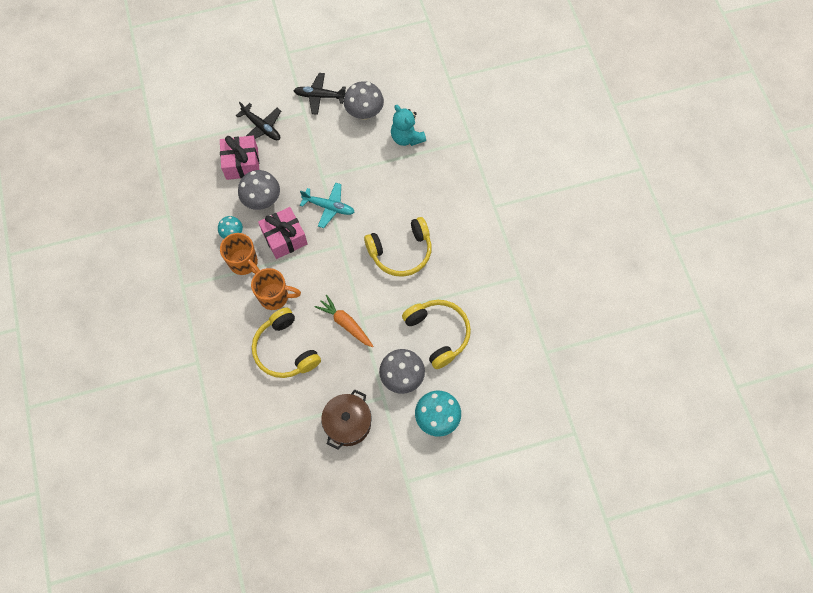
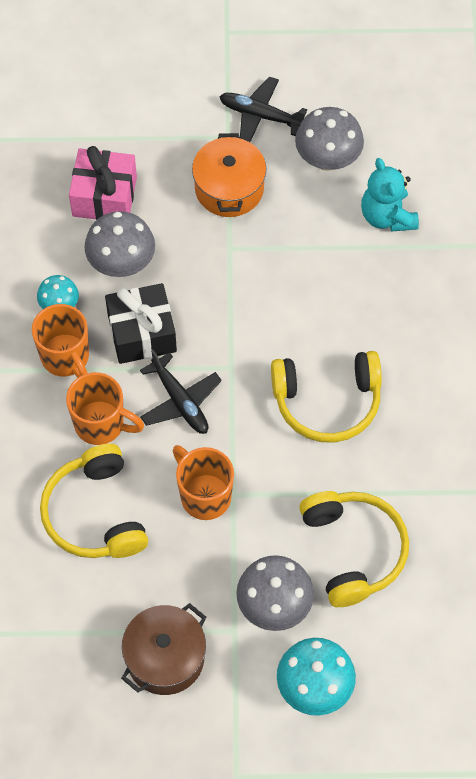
camera: 15 degrees right, 5 degrees down
(262, 127) = (152, 144): black plane -> black plane (180, 401)
(284, 238) = (142, 333): pink gift -> black gift
(313, 142) = (229, 188): none -> orange pot
(329, 207) = (227, 300): turquoise plane -> none
(345, 323) = (204, 495): orange carrot -> orange mug

